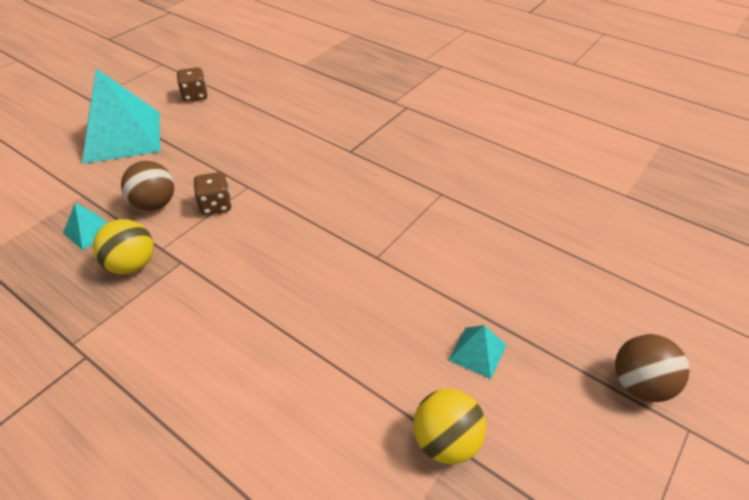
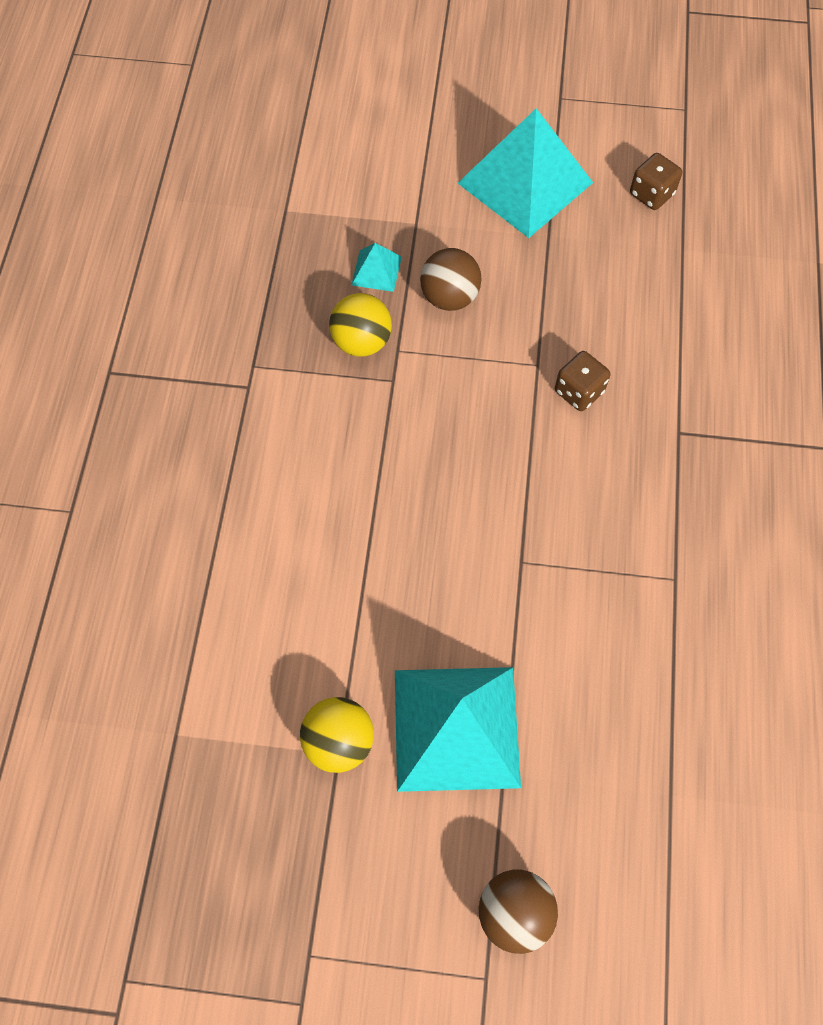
camera: 60 degrees right, 20 degrees up
(216, 205) = (487, 354): brown dice -> brown dice (579, 391)
(477, 352) = (456, 727): turquoise pyramid -> turquoise pyramid, size x2.32

